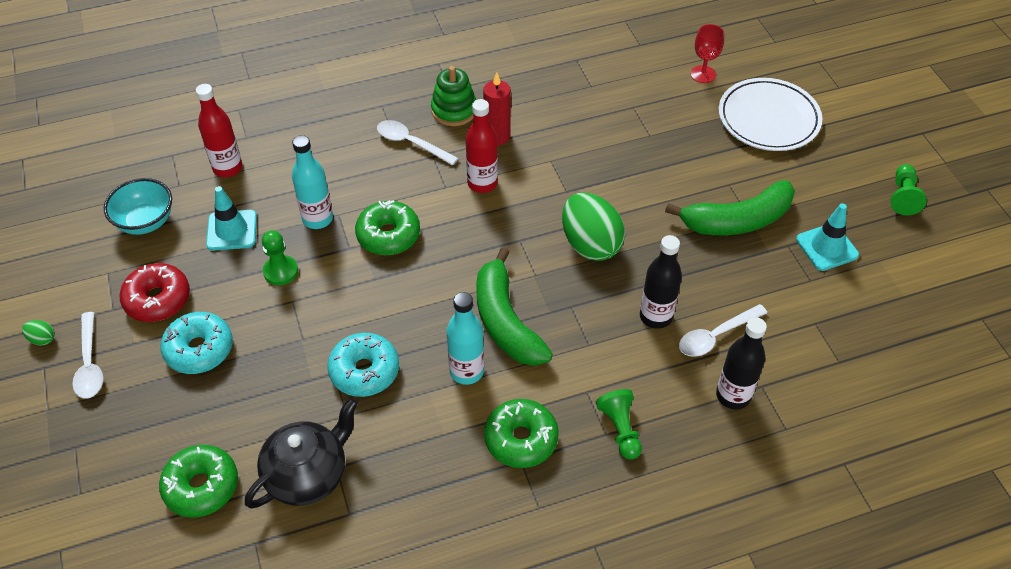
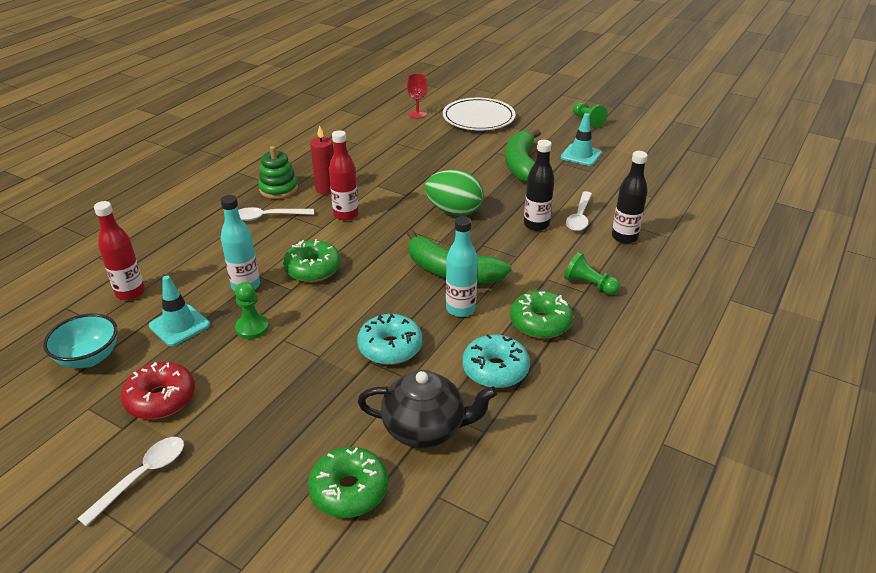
camera: 40 degrees left, 15 degrees down
(42, 339) = (70, 487): green egg -> none
(90, 364) = (143, 476): white spoon -> white spoon turned 90 degrees counterclockwise
(199, 349) = (239, 408): turquoise donut -> turquoise donut (495, 369)
(308, 475) = (425, 429): black teapot -> black teapot turned 90 degrees clockwise
(737, 220) = (521, 165): green banana -> green banana turned 150 degrees clockwise

